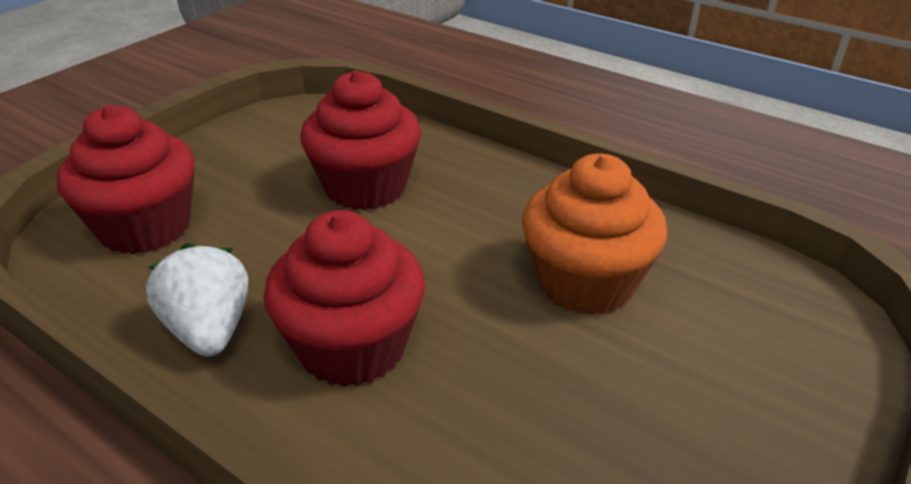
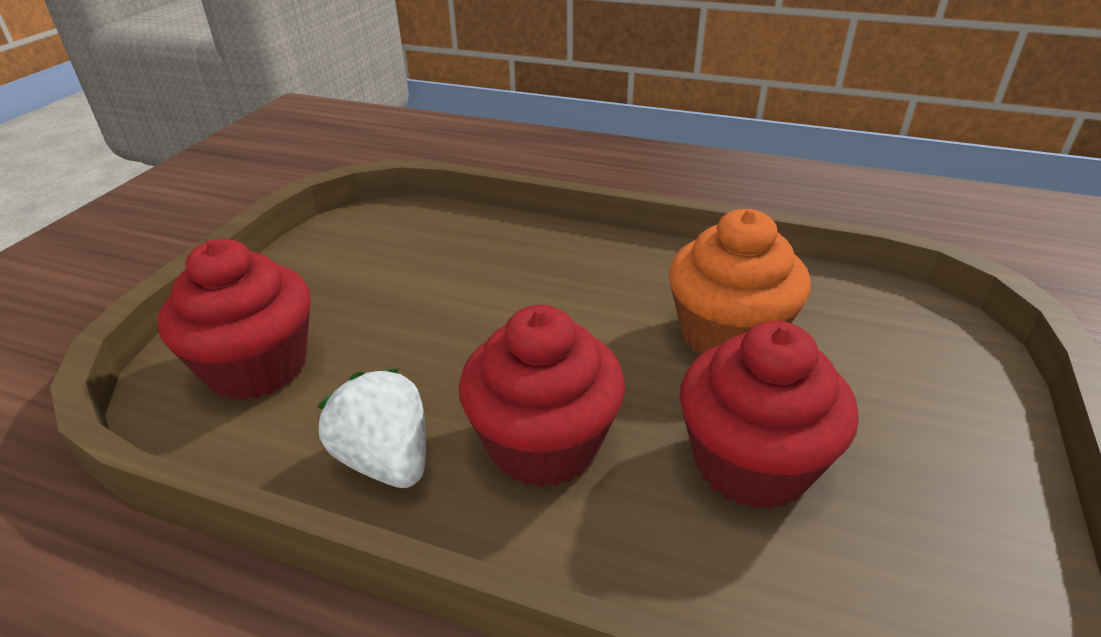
camera: 15 degrees left, 0 degrees up
(365, 187) = (473, 283): red cupcake -> red cupcake (752, 463)

